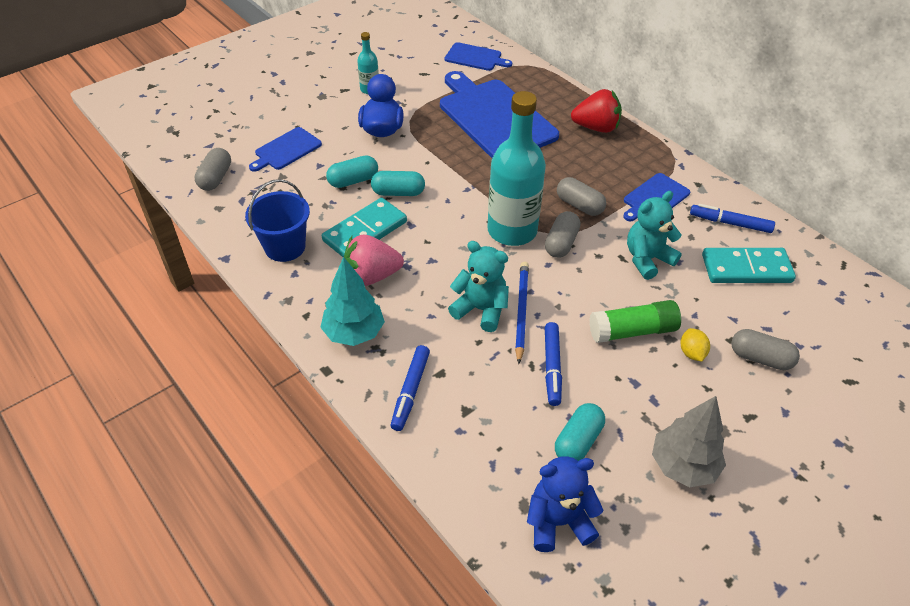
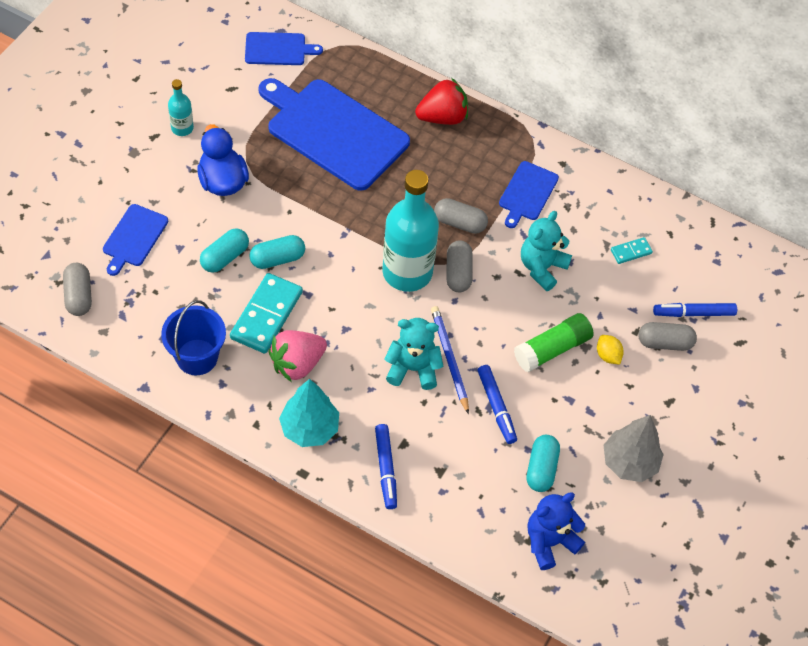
camera: 25 degrees left, 10 degrees up
(730, 223) = (604, 203): blue marker -> blue marker (693, 313)
(746, 268) = (631, 251): turquoise domino -> turquoise domino, size x0.49

